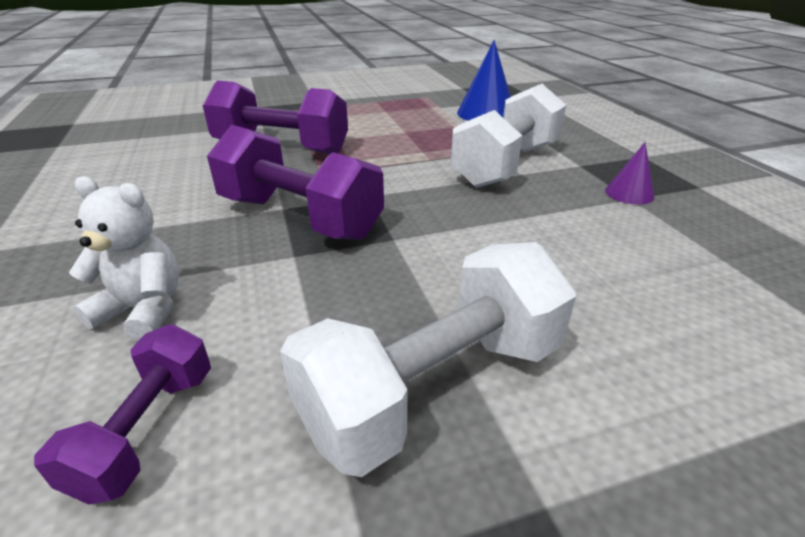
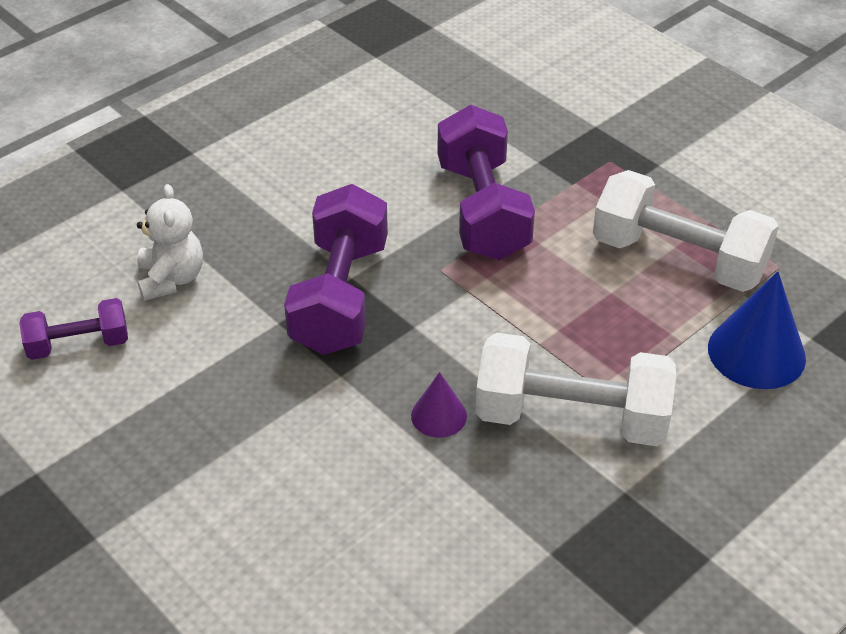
camera: 65 degrees right, 10 degrees up
(435, 387) = (165, 461): white dumbbell -> white dumbbell (678, 259)
(629, 193) = (564, 550): purple cone -> purple cone (439, 415)

